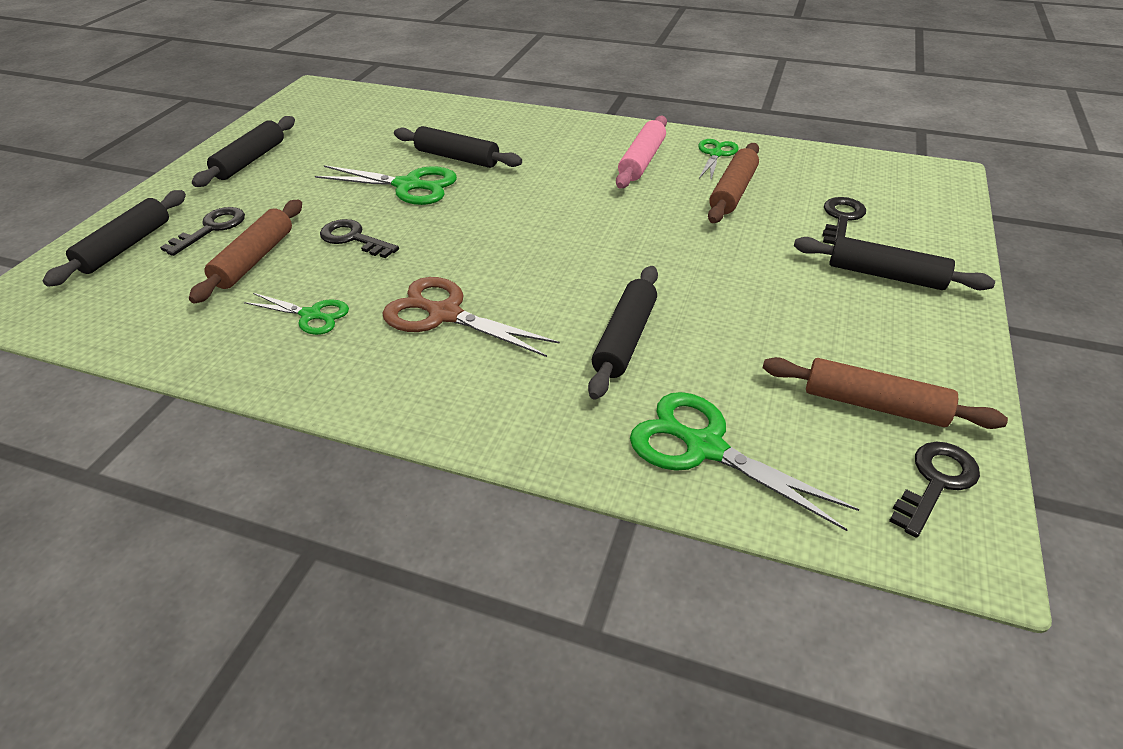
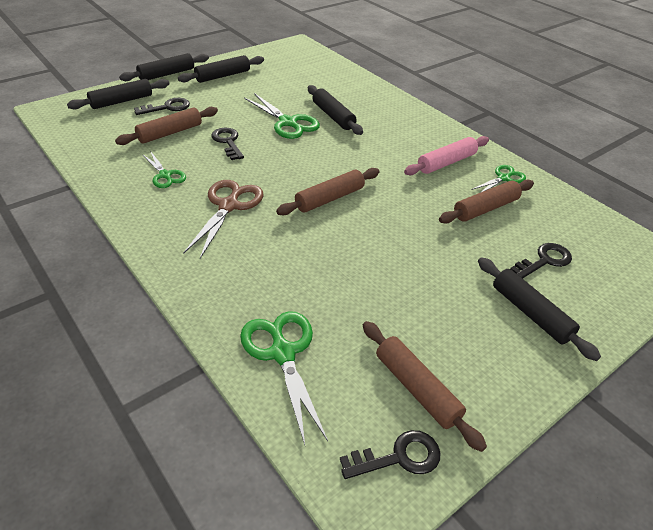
camera: 30 degrees right, 0 degrees up
(445, 314) = (228, 206): brown scissors -> brown scissors turned 45 degrees clockwise
(560, 252) = (330, 198): none -> brown rolling pin
(625, 339) = (309, 268): black rolling pin -> black rolling pin (167, 74)

